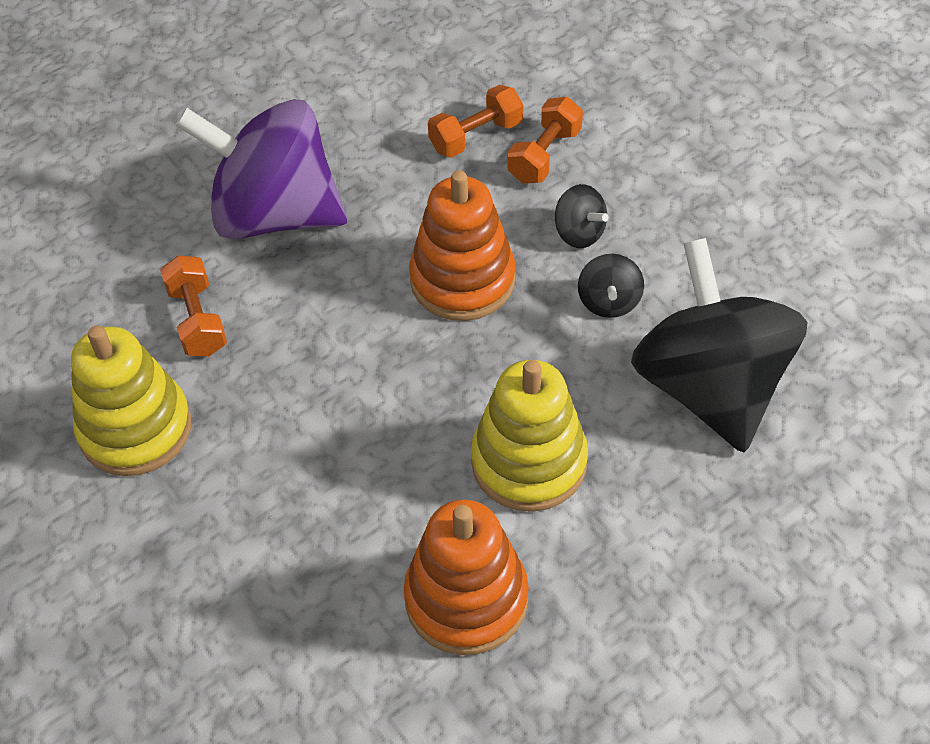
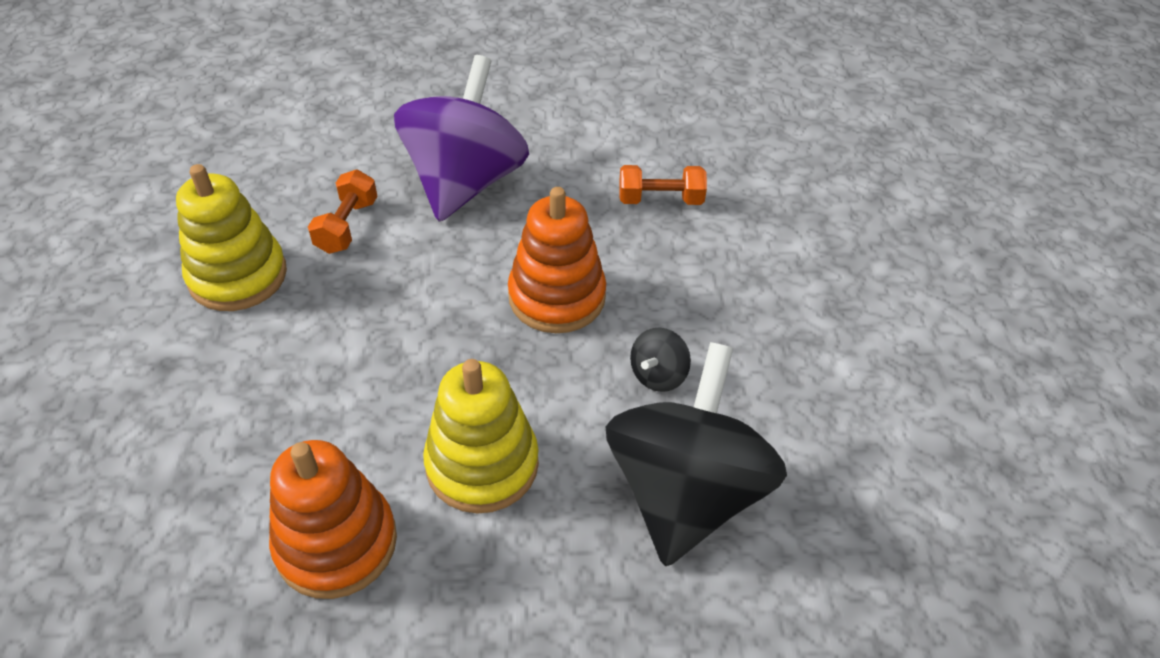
camera: 30 degrees right, 5 degrees down
(274, 214) = (465, 182): purple spinning top -> purple spinning top turned 60 degrees clockwise
(544, 155) = (702, 239): orange dumbbell -> none
(579, 233) = (679, 310): black spinning top -> none

